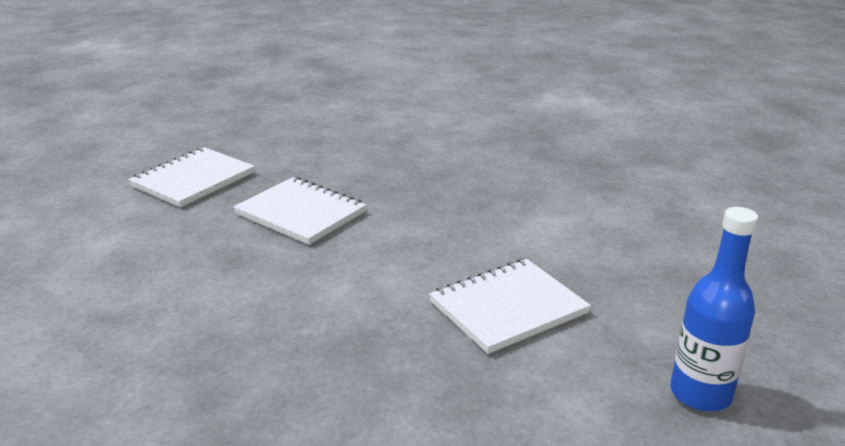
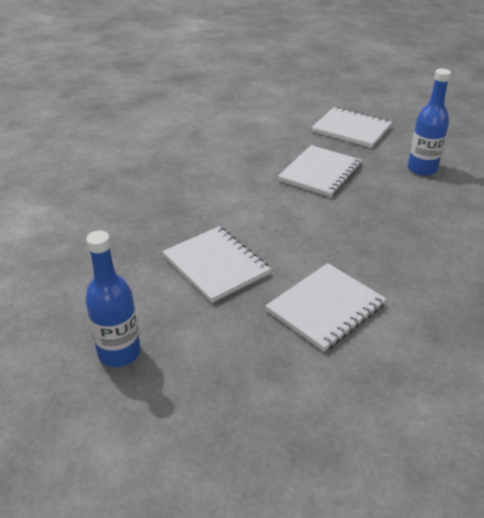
camera: 85 degrees right, 10 degrees up
(319, 151) = (422, 169): none -> blue bottle
(583, 237) = (325, 308): none -> white notebook

